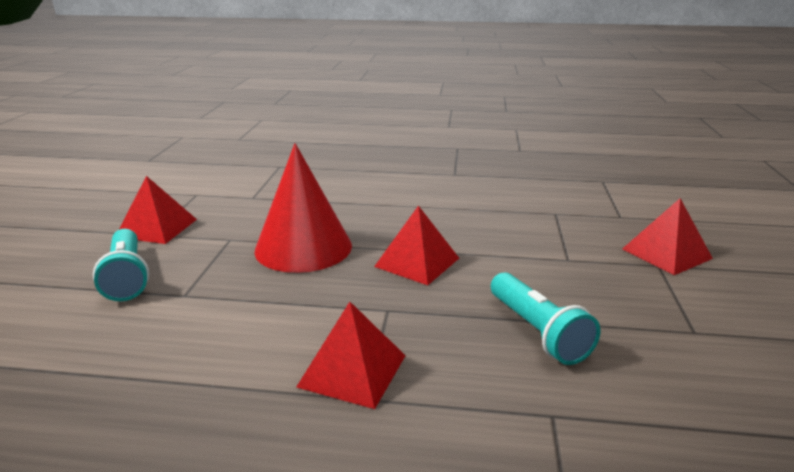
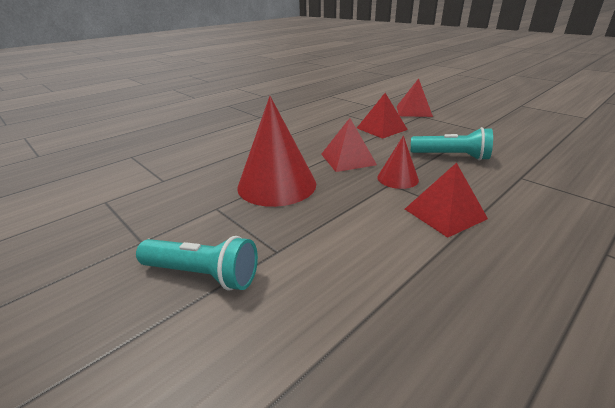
camera: 50 degrees left, 5 degrees up
(157, 228) = (133, 236): red pyramid -> red pyramid (381, 128)
(408, 310) = (397, 178): none -> red cone

